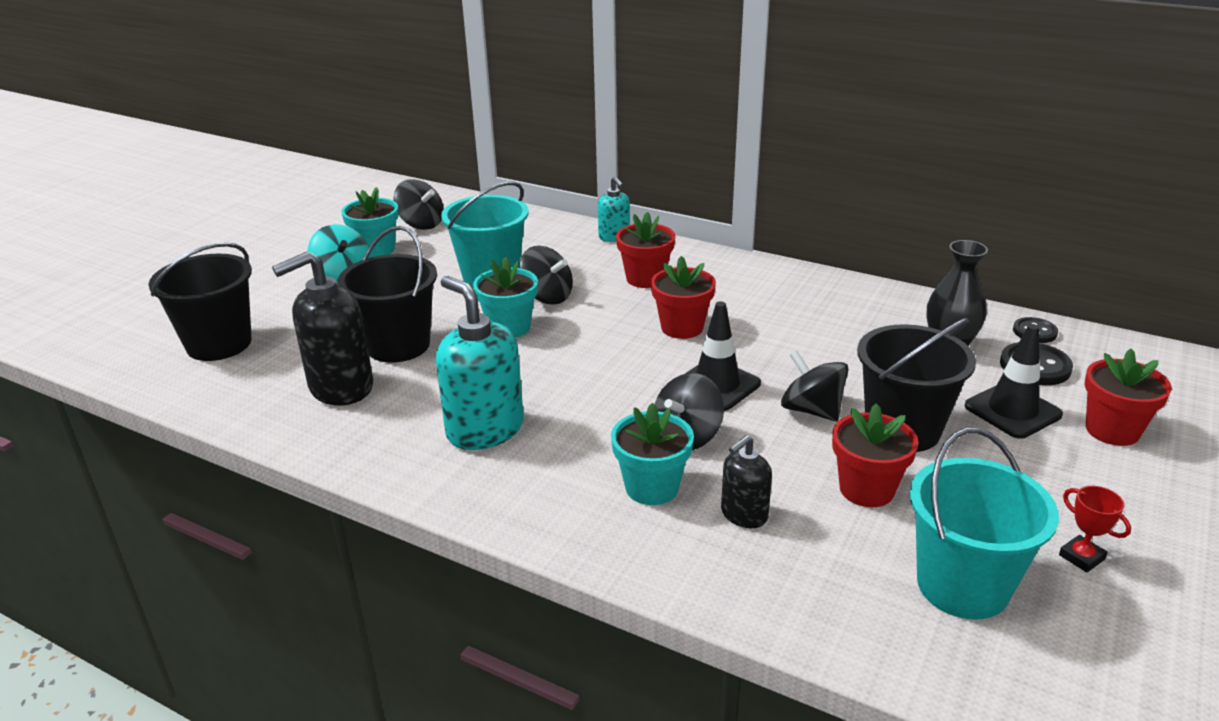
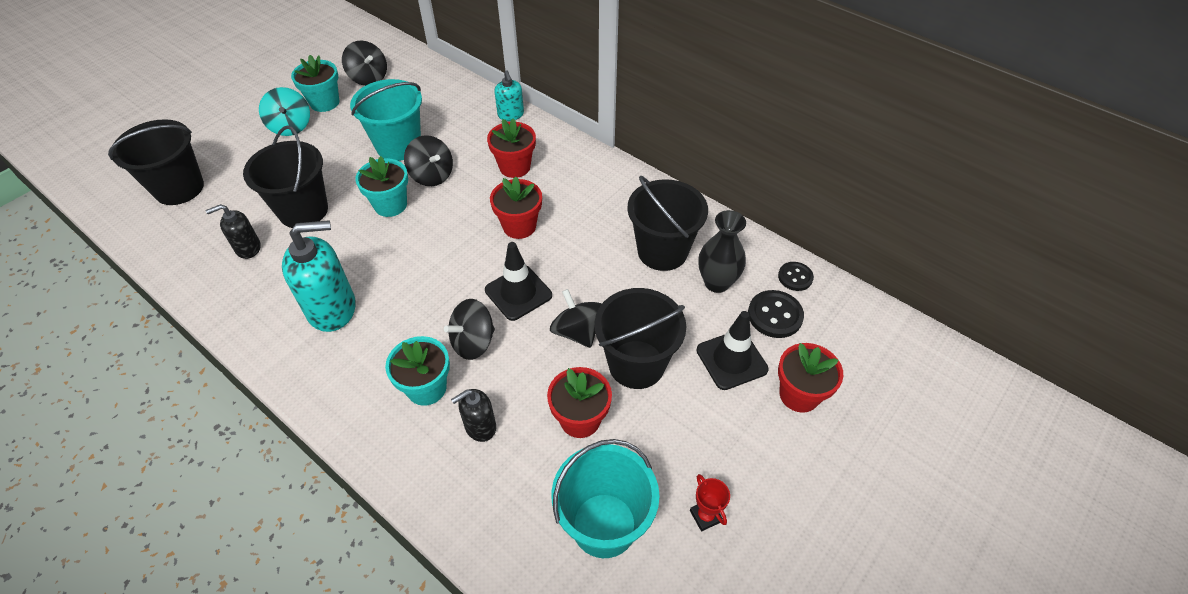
camera: 10 degrees right, 20 degrees up
(340, 387) = (248, 248): black soap dispenser -> black soap dispenser, size x0.55
(484, 429) = (332, 309): turquoise soap dispenser -> turquoise soap dispenser turned 105 degrees clockwise
(867, 329) = (662, 251): none -> black bucket

